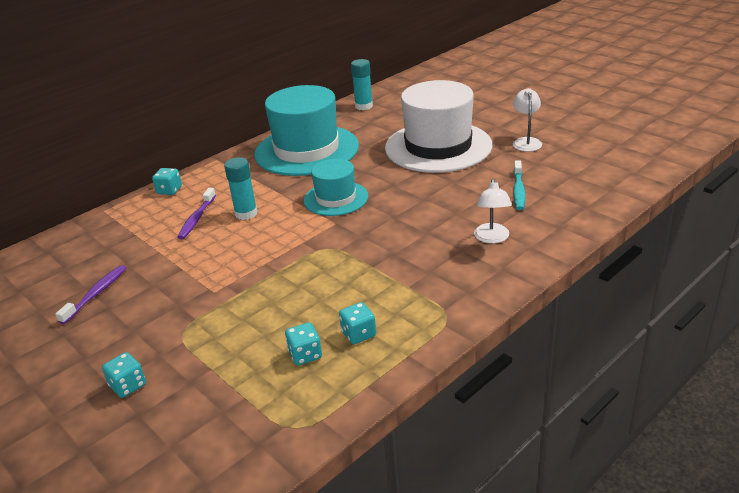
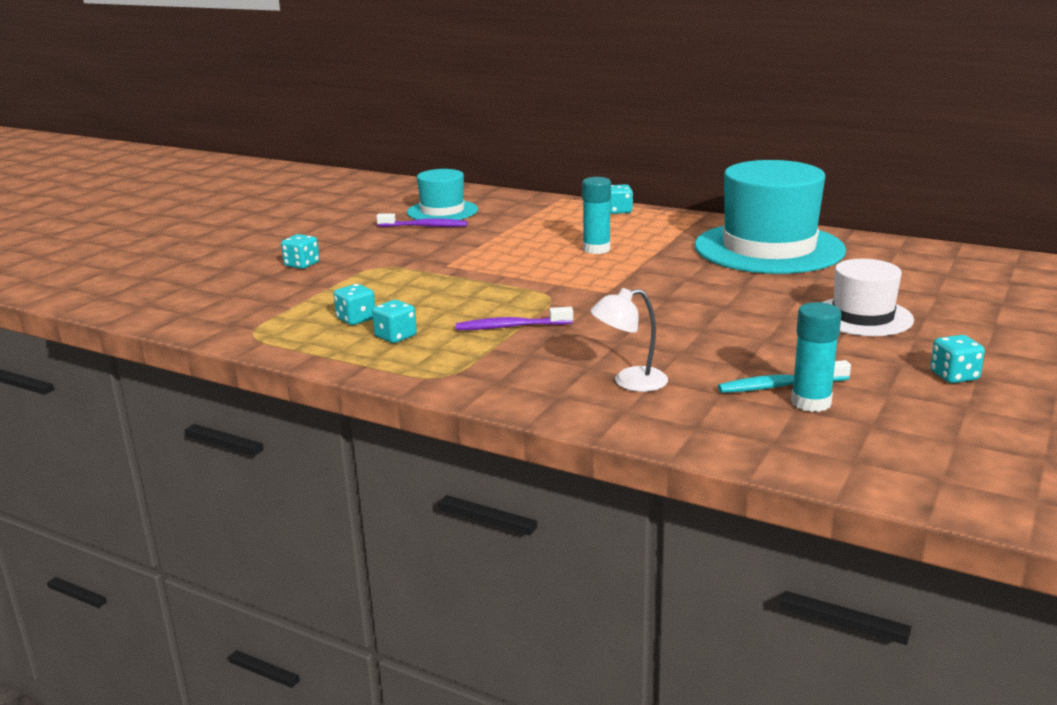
camera: 70 degrees right, 10 degrees down
(196, 219) = (571, 232): purple toothbrush -> purple toothbrush (510, 327)
(336, 198) = (662, 282): turquoise hat -> turquoise hat (442, 211)
(363, 106) = (935, 255): turquoise glue stick -> turquoise glue stick (811, 402)
(438, 146) = (862, 317): white hat -> white hat, size x0.55
(526, 142) = (954, 376): white lamp -> turquoise dice

